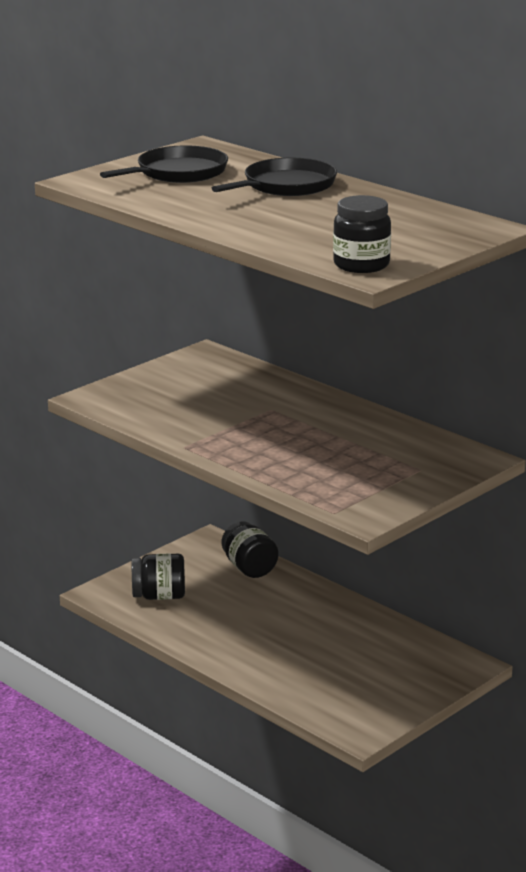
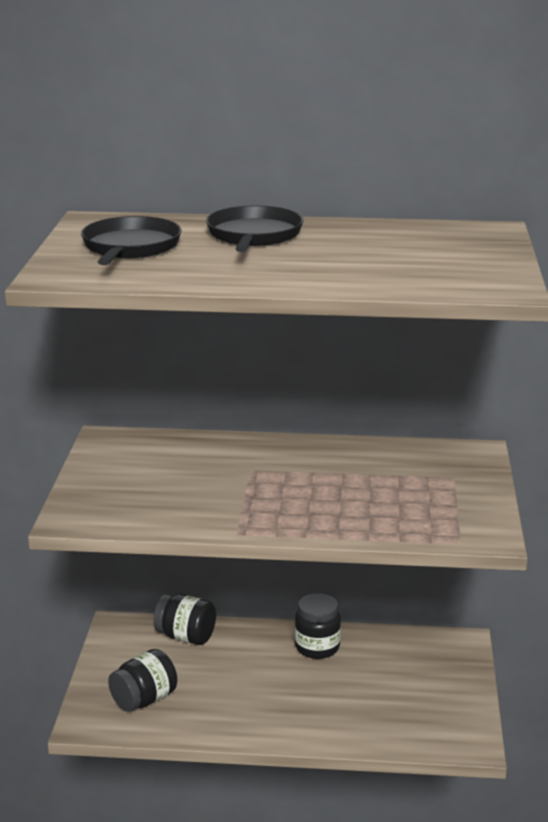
camera: 40 degrees left, 0 degrees up
(361, 265) = (483, 284): black jar -> black jar (317, 647)

